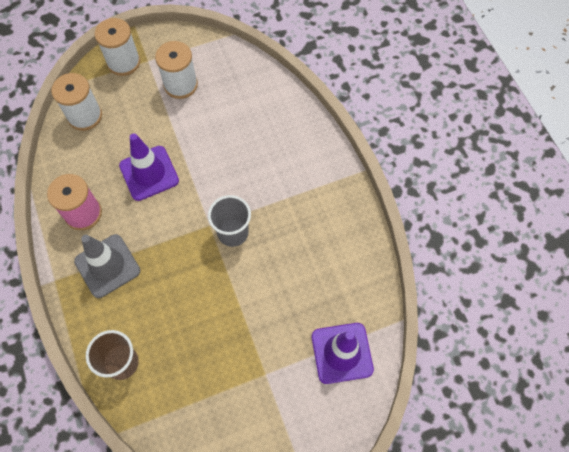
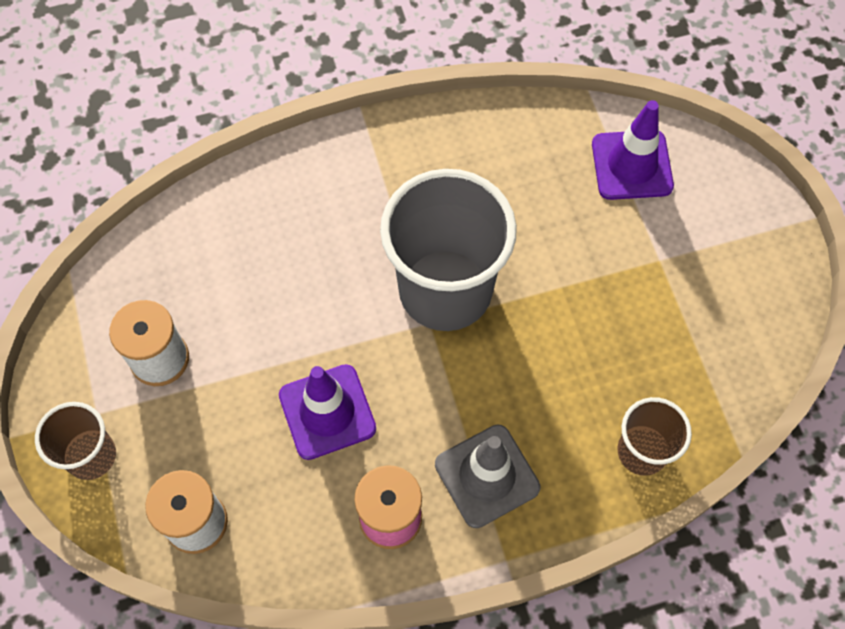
camera: 85 degrees left, 0 degrees up
(123, 62) = (91, 456): white spool -> brown cup
(233, 232) = (445, 290): grey cup -> grey cup, size x1.96

